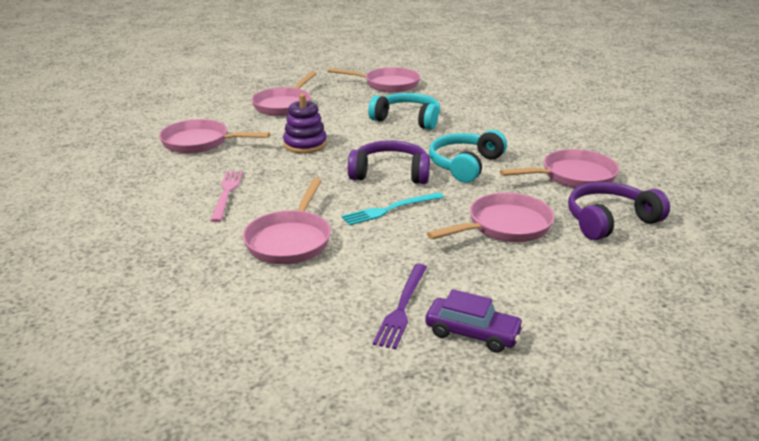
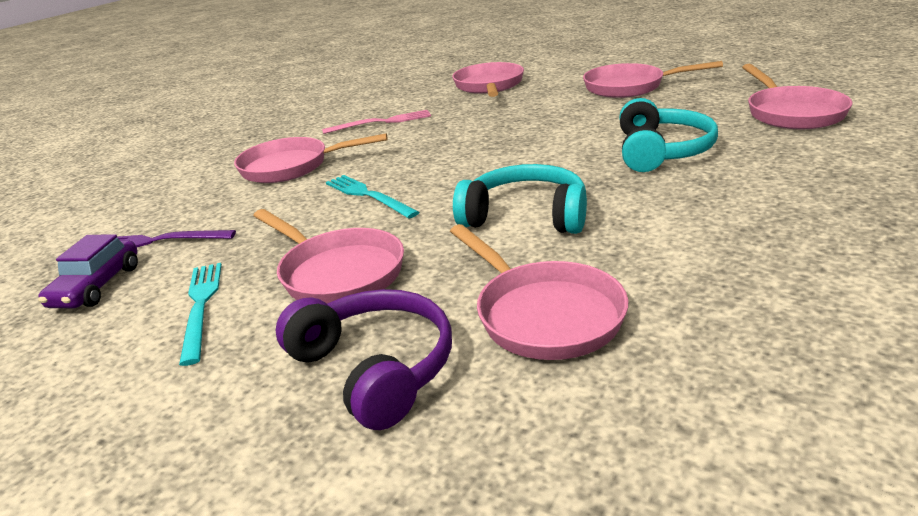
camera: 80 degrees right, 0 degrees up
(305, 144) = (519, 122): purple stacking toy -> none
(390, 173) = (467, 177): purple headphones -> none
(526, 278) = (201, 306): none -> turquoise fork

